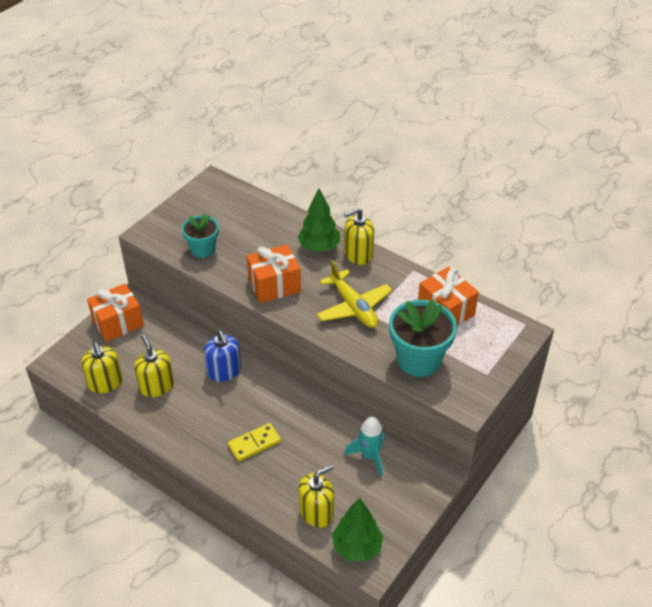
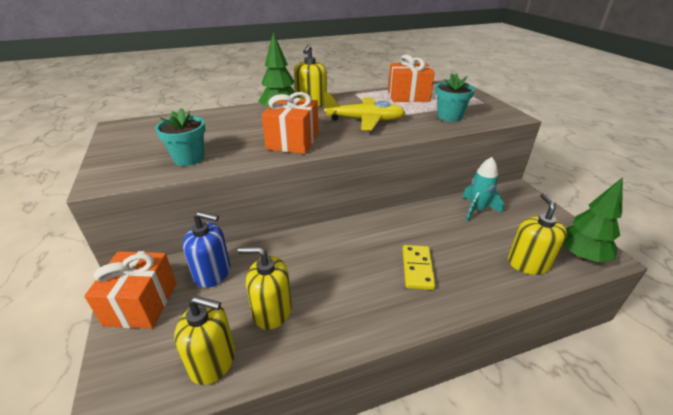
camera: 55 degrees left, 10 degrees down
(224, 371) = (307, 250): blue soap dispenser -> blue soap dispenser (212, 273)
(418, 360) = (449, 116): turquoise flower pot -> turquoise flower pot, size x0.62

